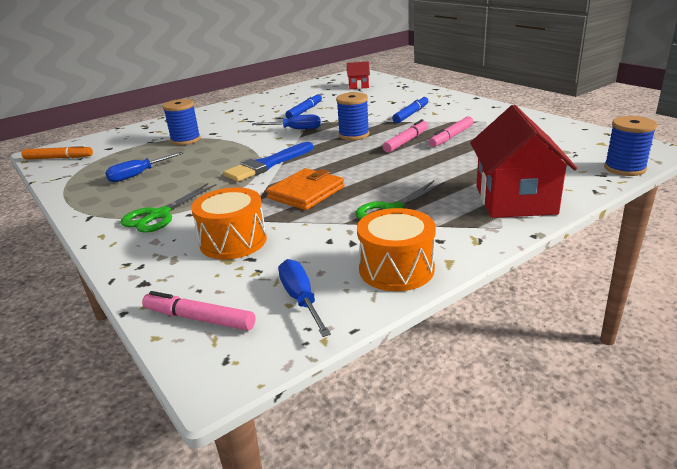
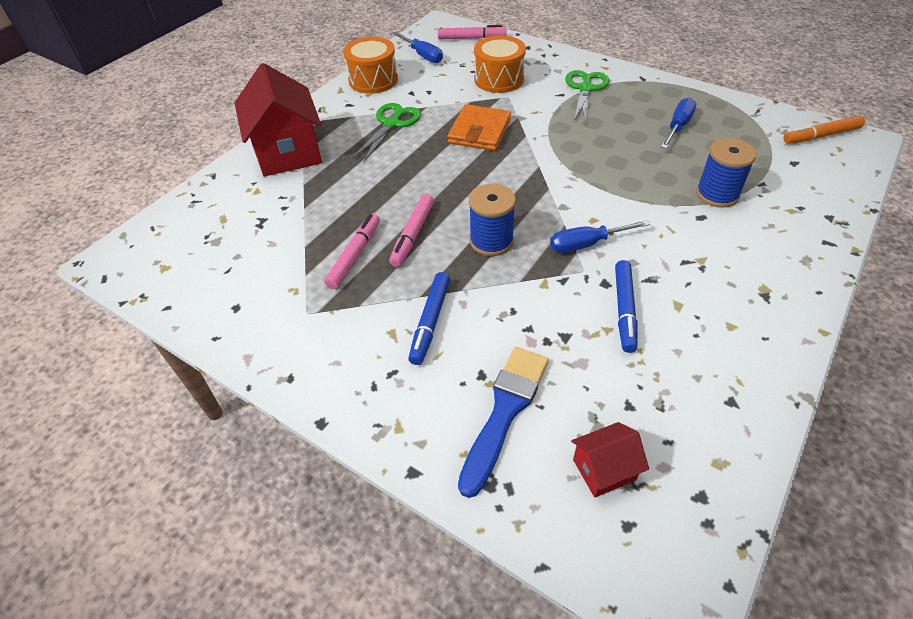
camera: 160 degrees right, 20 degrees up
(268, 164) = (554, 163): blue brush -> blue brush (504, 411)
(624, 168) = (166, 215): blue spool -> none

